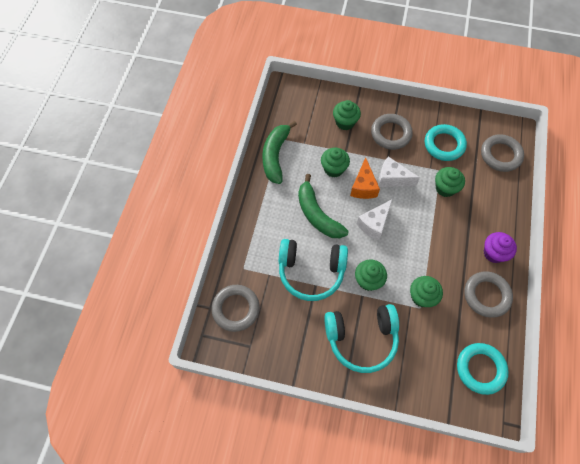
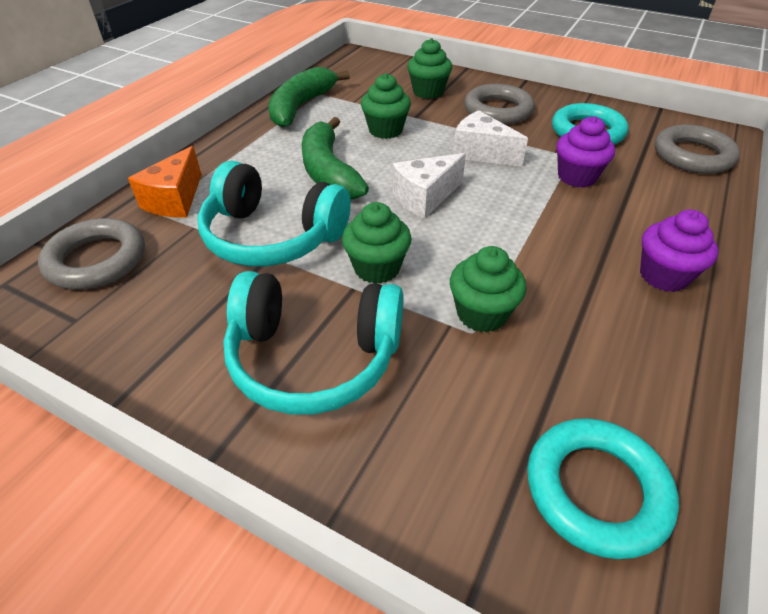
camera: 15 degrees right, 20 degrees down
(363, 186) = (426, 154): orange cheese -> orange cheese (175, 200)
(445, 188) = (577, 177): green cupcake -> purple cupcake
(486, 295) = (637, 341): grey ring -> none

